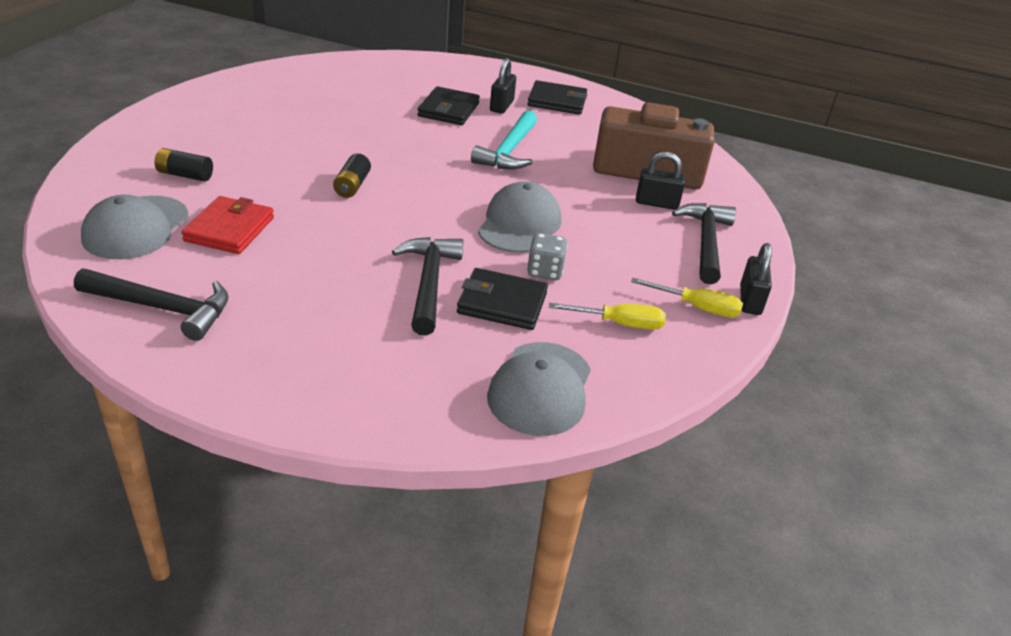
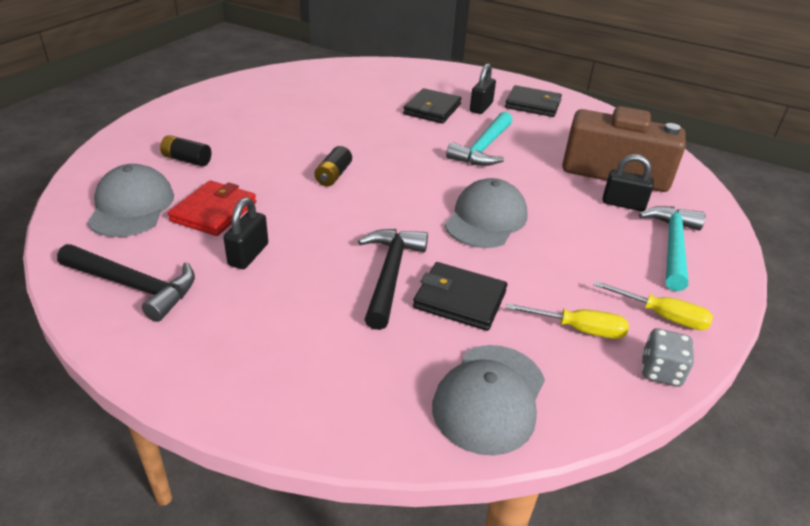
camera: 10 degrees right, 0 degrees up
(136, 228) = (131, 207): grey cap -> grey cap turned 150 degrees clockwise
(545, 271) = (506, 268): grey dice -> grey dice (660, 371)
(706, 242) = (672, 246): black hammer -> turquoise hammer
(750, 300) = (719, 311): black padlock -> black padlock (248, 255)

